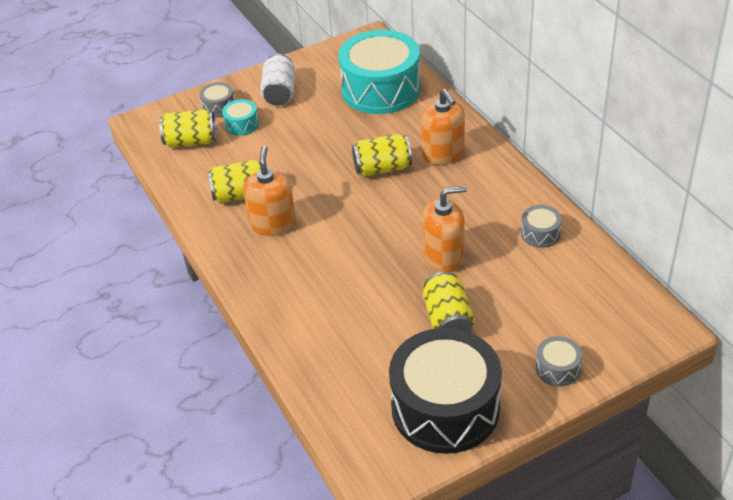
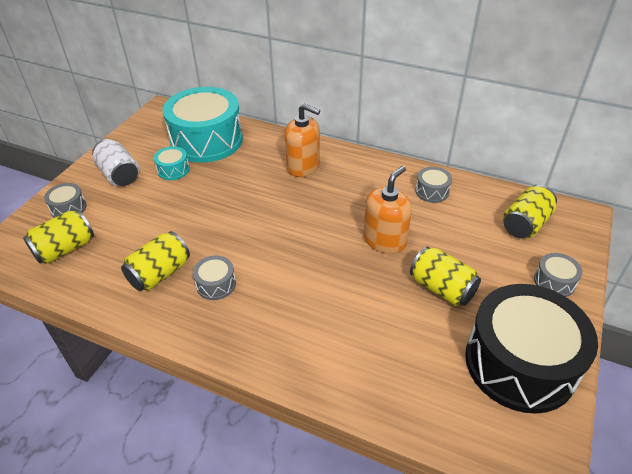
camera: 40 degrees left, 0 degrees up
(242, 124) = (105, 214): turquoise drum -> turquoise drum (173, 170)
(273, 223) = (216, 284): orange soap dispenser -> grey drum
(382, 168) = (267, 196): yellow can -> yellow can (525, 224)

